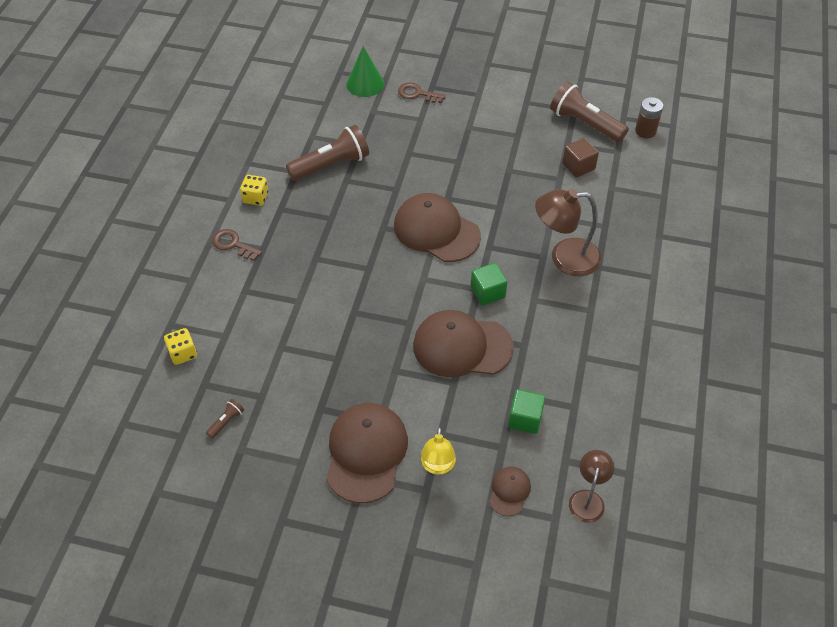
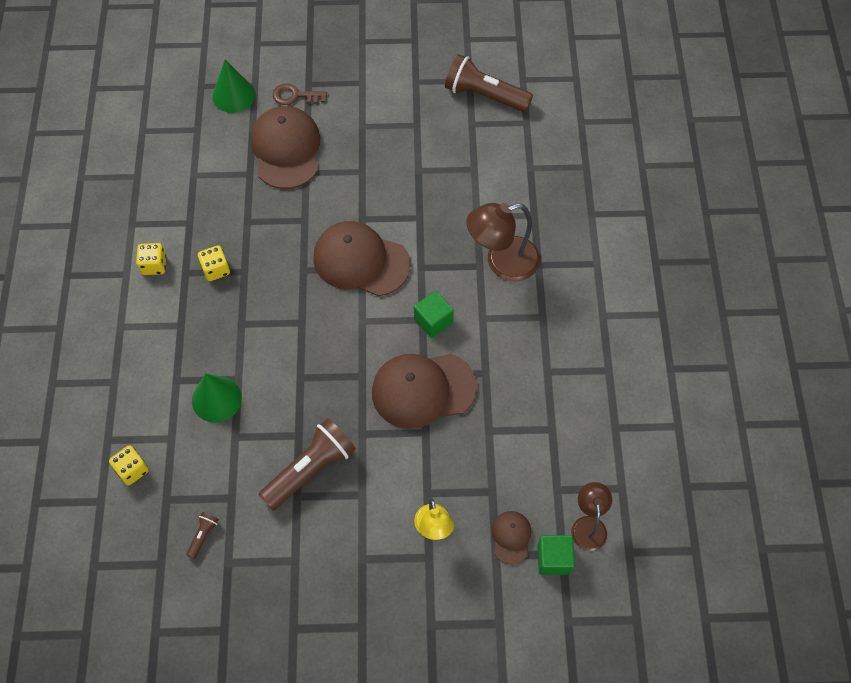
camera: 15 degrees left, 10 degrees up
(233, 244) = (146, 328): brown key -> none
(274, 313) = (216, 399): none -> green cone
(307, 212) = (216, 269): none -> yellow dice
(331, 165) = (225, 206): brown flashlight -> brown flashlight (310, 469)
(366, 453) = (358, 533): brown cap -> brown cap (286, 149)
(525, 419) = (507, 455): green cube -> green cube (554, 559)
(578, 166) = (490, 149): brown cube -> none
(645, 131) = (549, 91): brown battery -> none

